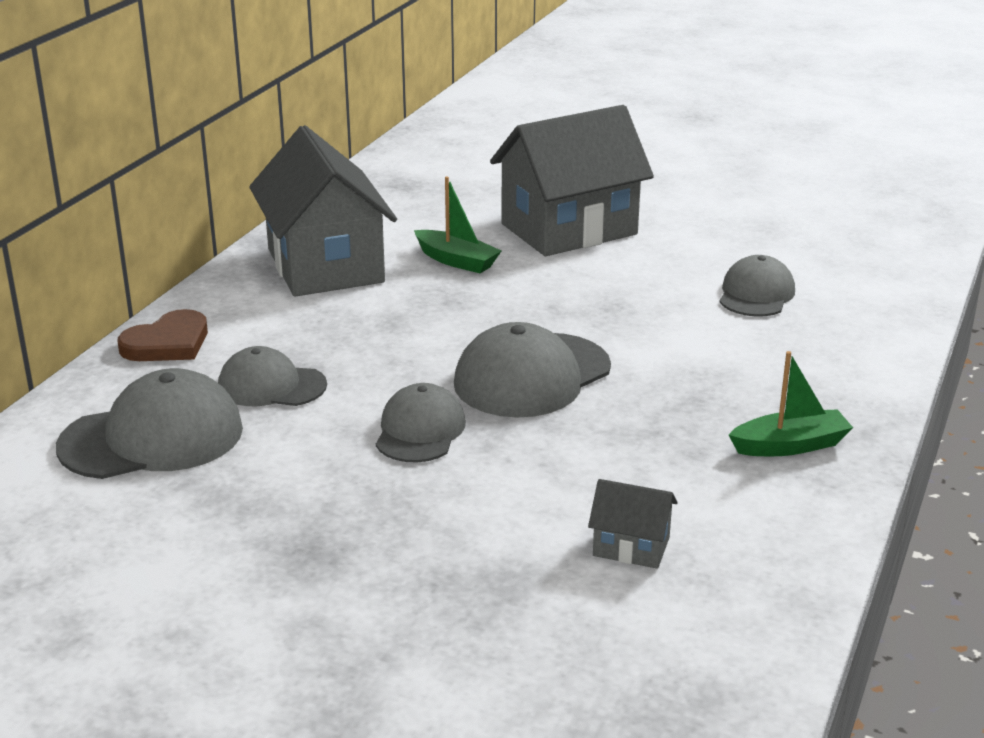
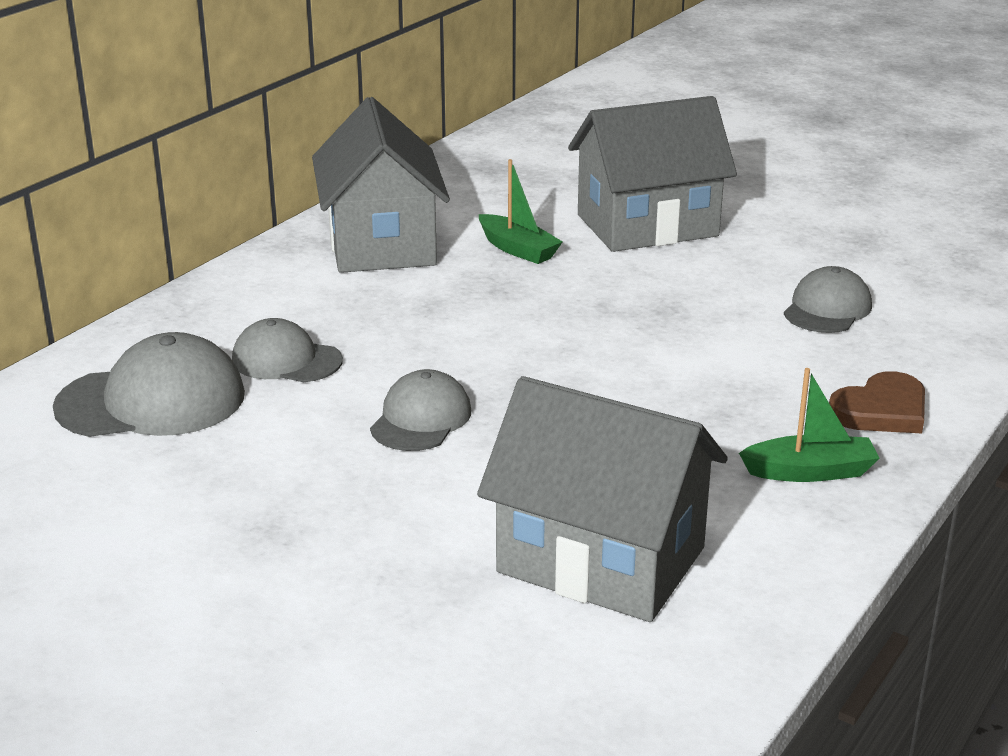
camera: 10 degrees right, 0 degrees up
(168, 343) = (198, 309): brown heart -> brown heart (881, 410)
(532, 376) = (556, 373): grey cap -> none
(631, 546) = (601, 560): grey house -> grey house, size x2.36

